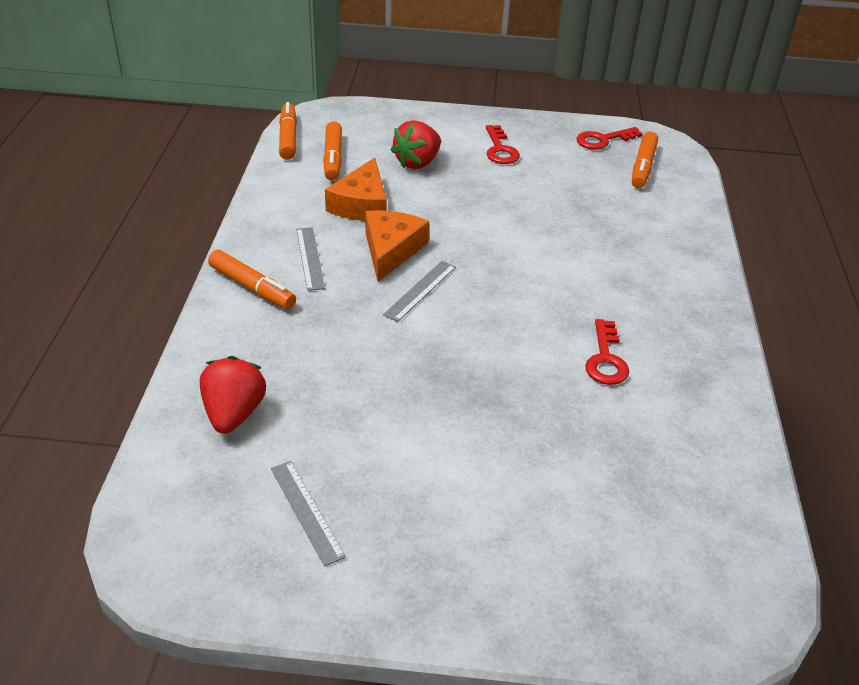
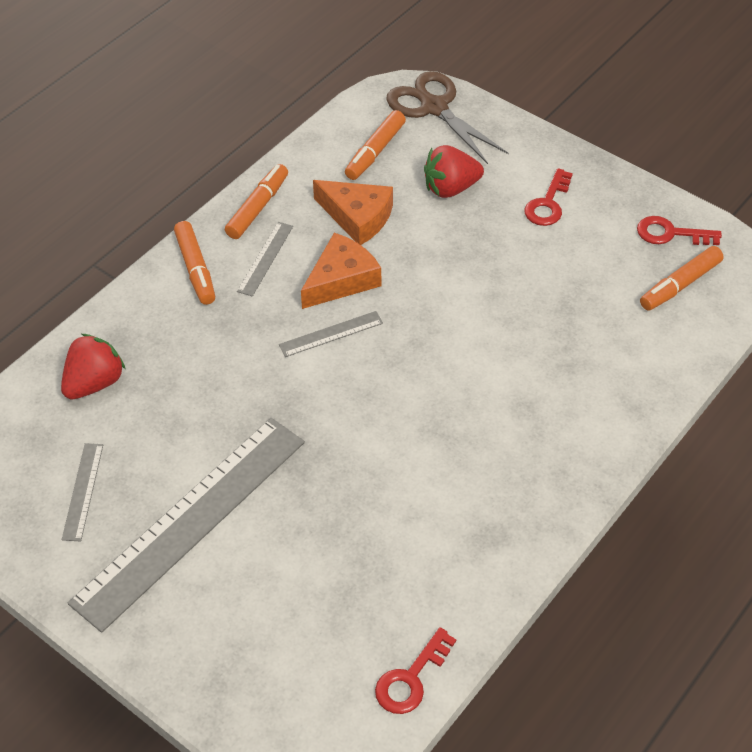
camera: 35 degrees right, 10 degrees up
(288, 138) = (353, 111): orange marker -> orange marker (258, 207)
(352, 118) = (434, 107): none -> brown scissors
(361, 204) = (357, 217): orange cheese -> orange cheese turned 105 degrees counterclockwise
(437, 485) = (191, 520): none -> grey ruler
(606, 359) = (430, 478): red key -> red key (411, 678)

